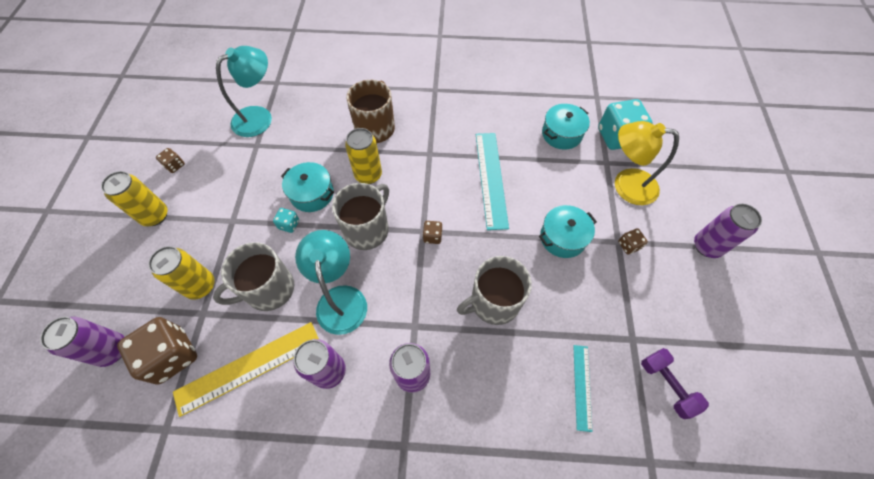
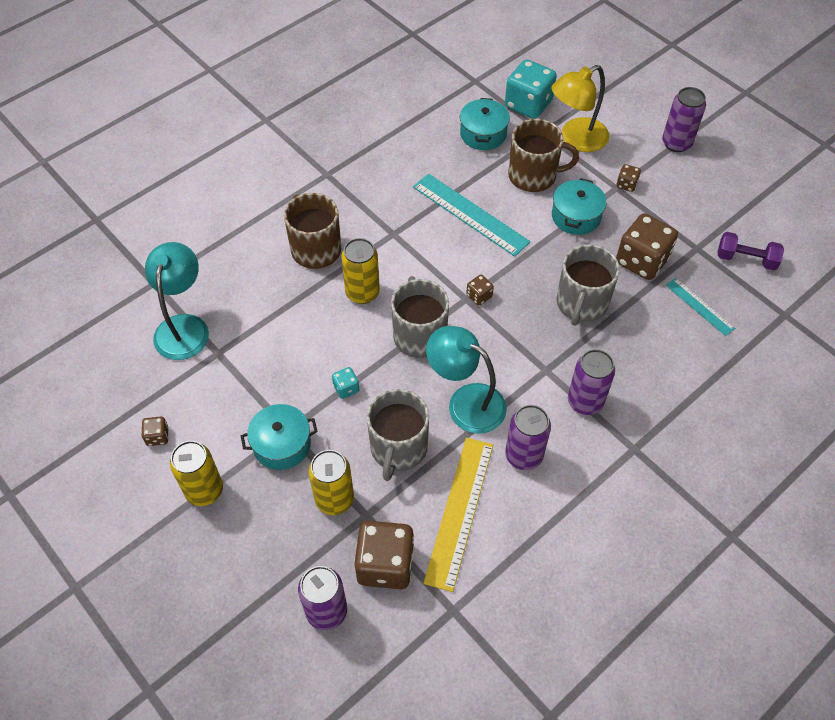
camera: 45 degrees left, 5 degrees down
(312, 194) = (332, 348): turquoise pot -> turquoise pot (282, 444)
(564, 187) = (534, 176): none -> brown mug
(575, 310) = (641, 261): none -> brown dice

